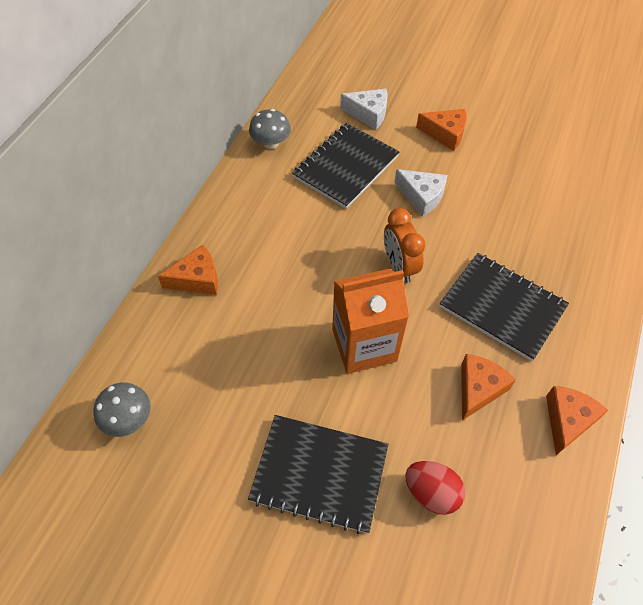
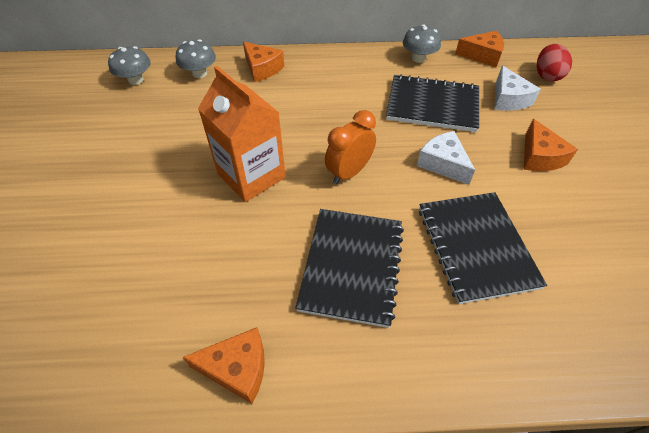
camera: 65 degrees right, 5 degrees down
(163, 344) = (199, 73): none -> grey mushroom
(319, 473) = (119, 187): black notebook -> black notebook (476, 247)
(422, 196) = (443, 163): white cheese -> white cheese turned 135 degrees clockwise
(431, 493) = (120, 267): red egg -> red egg (547, 76)
(478, 389) = (243, 273): orange cheese -> orange cheese (482, 55)

